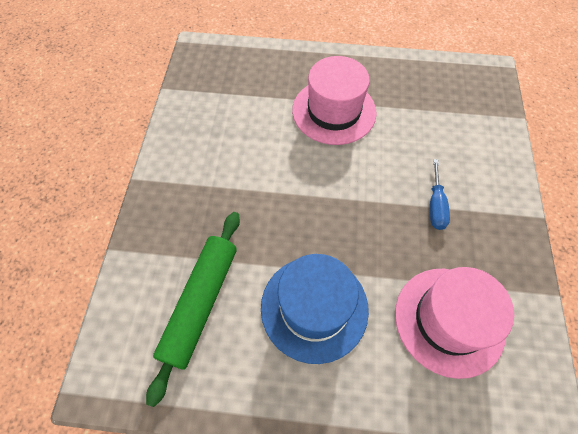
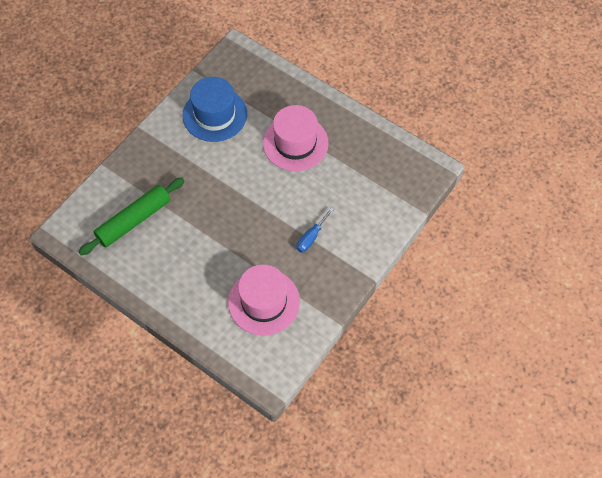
camera: 30 degrees right, 0 degrees up
(314, 307) = (194, 255): blue hat -> blue hat (215, 114)

